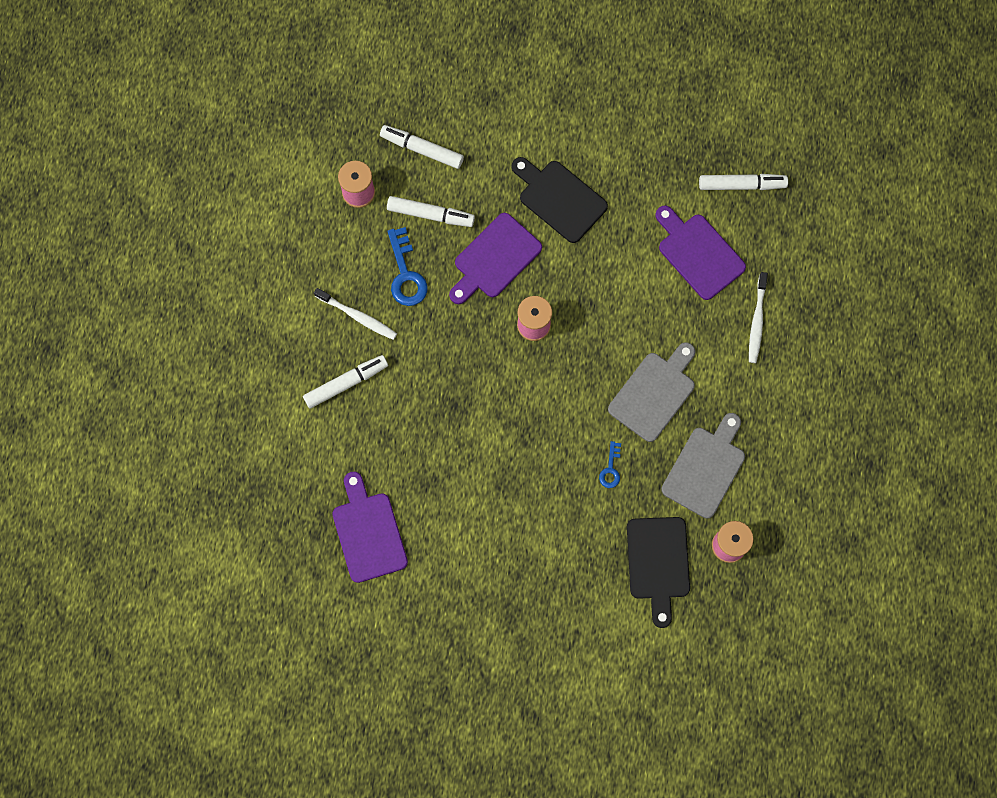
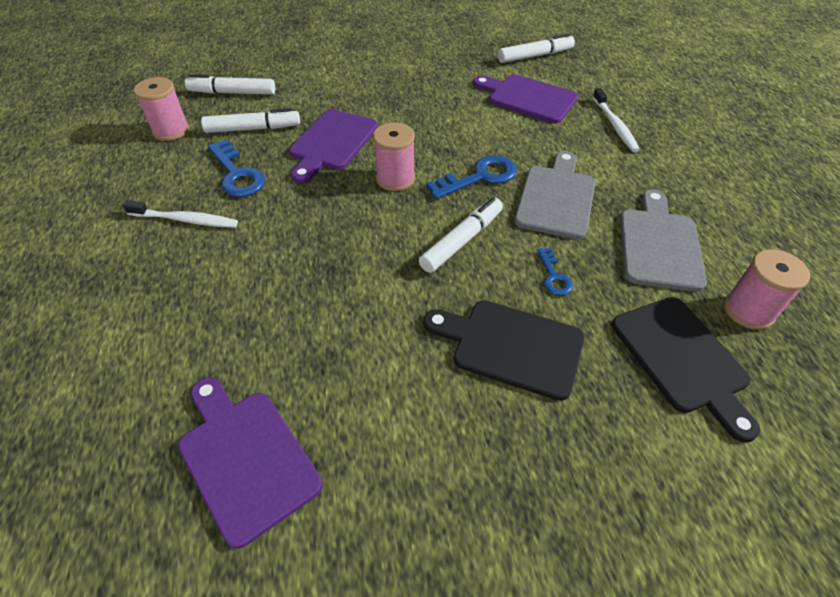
camera: 20 degrees left, 25 degrees down
(346, 383) = (179, 284): white marker -> white marker (462, 240)
(559, 198) = (379, 94): black cutting board -> black cutting board (511, 346)
(603, 347) = (479, 177): none -> blue key

